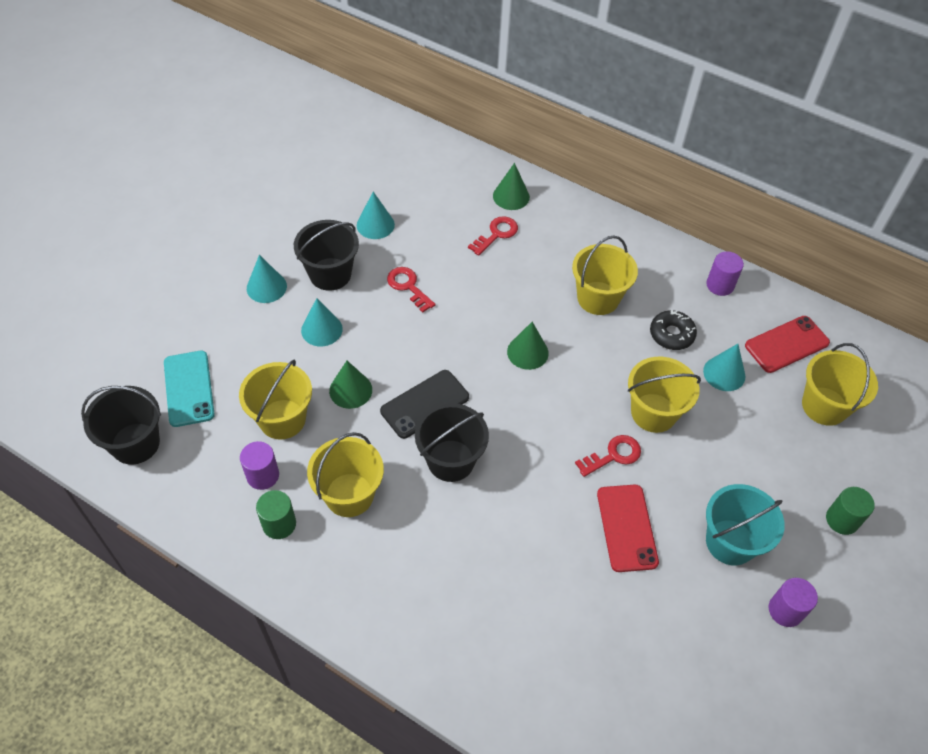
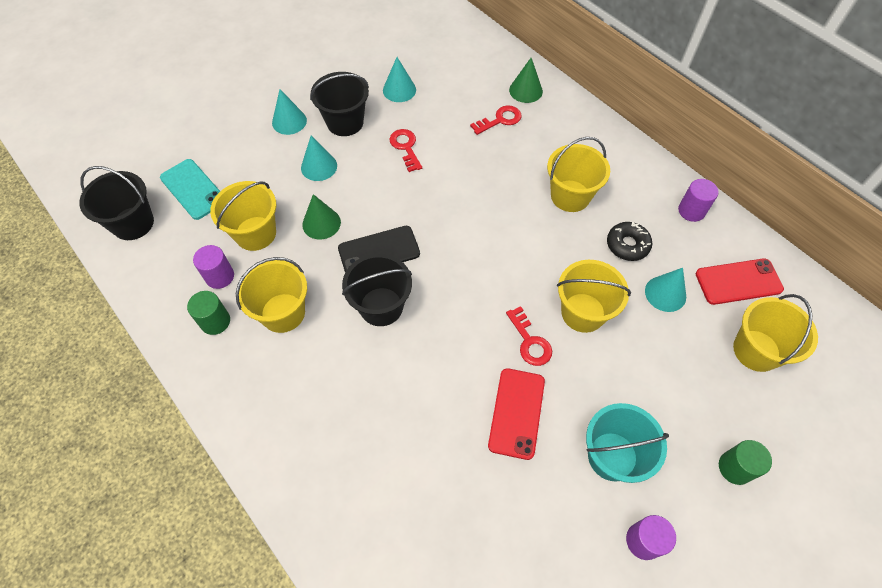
camera: 20 degrees right, 5 degrees up
(189, 388) = (193, 189): turquoise phone -> turquoise phone turned 45 degrees counterclockwise
(527, 352) = (487, 228): green cone -> none
(613, 455) = (530, 342): red key -> red key turned 75 degrees clockwise

